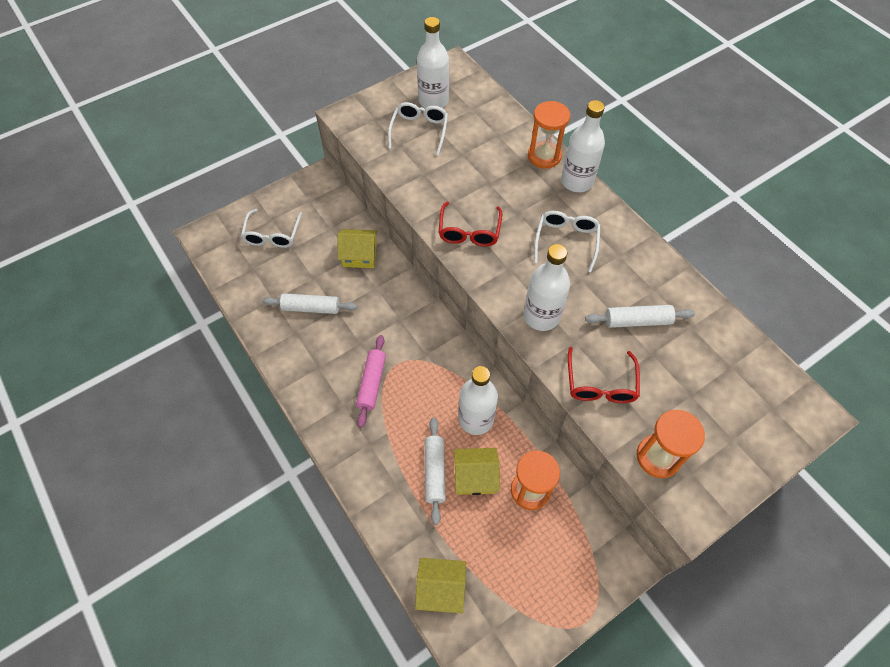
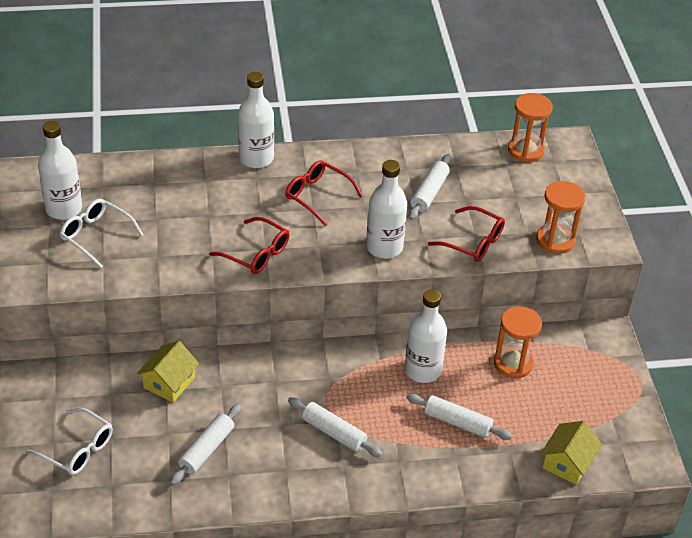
camera: 65 degrees left, 15 degrees down
(372, 383) = (334, 432): pink rolling pin -> white rolling pin
(475, 476) = (478, 395): yellow house -> none
(544, 156) = (208, 165): orange hourglass -> orange hourglass (525, 150)
(566, 241) = (317, 196): white glasses -> red glasses

